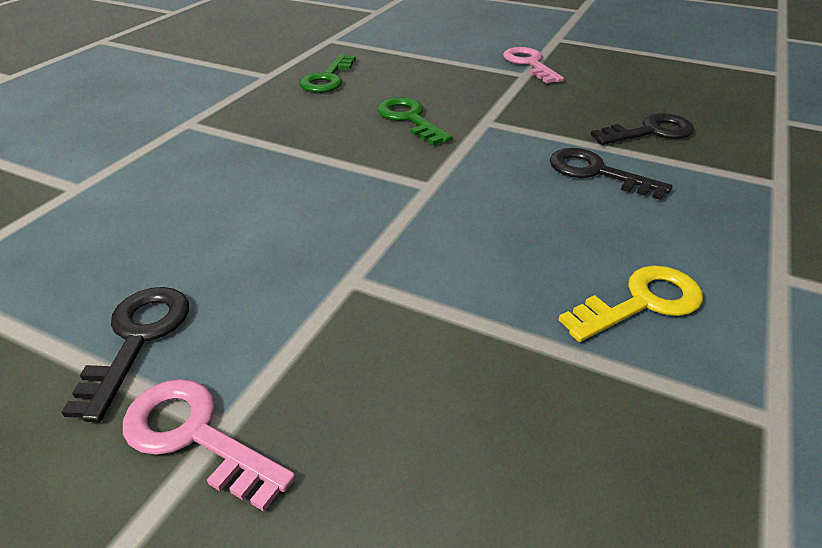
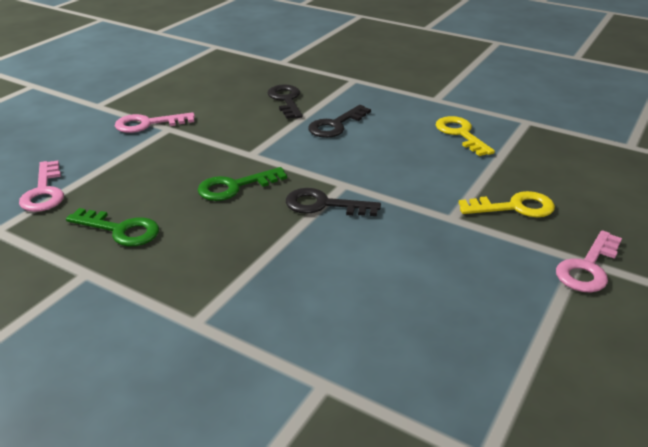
camera: 85 degrees left, 5 degrees down
(138, 339) = (524, 301): black key -> black key (324, 205)
(386, 44) = (44, 192): none -> pink key
(387, 355) = (514, 207): none -> yellow key

